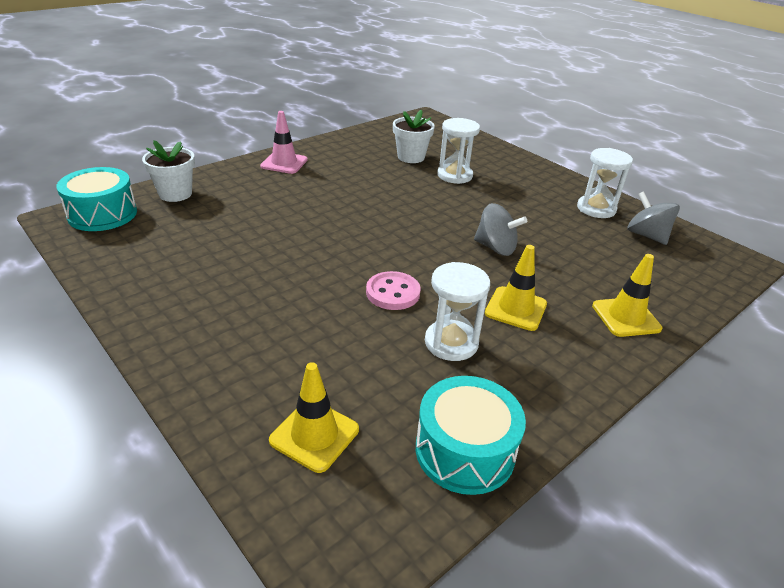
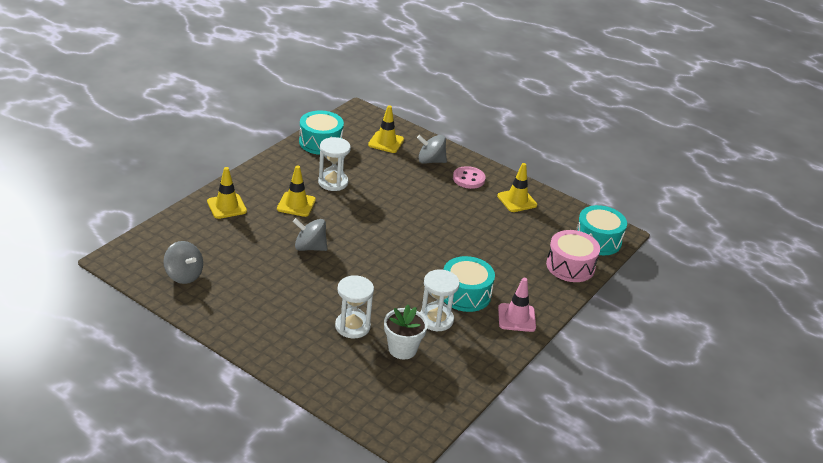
camera: 165 degrees right, 0 degrees up
(155, 277) = (517, 200): none -> yellow traffic cone
(175, 194) = (570, 266): white flower pot -> pink drum
(245, 371) = (430, 161): none -> grey spinning top
(323, 185) = (465, 294): none -> turquoise drum
(393, 293) = (373, 206): pink button -> pink button (468, 179)
(596, 209) = (219, 301): white hourglass -> white hourglass (436, 319)

